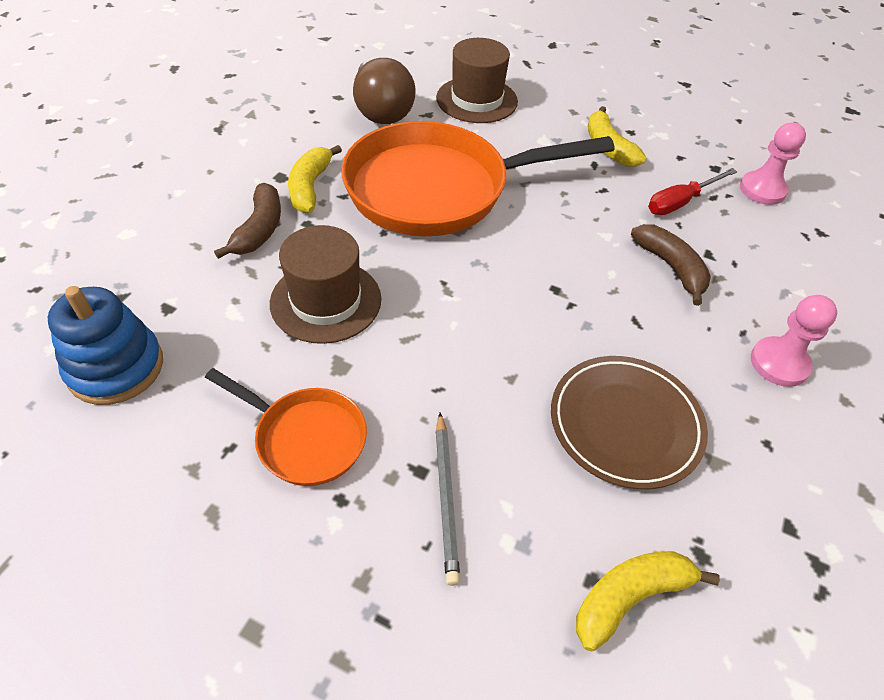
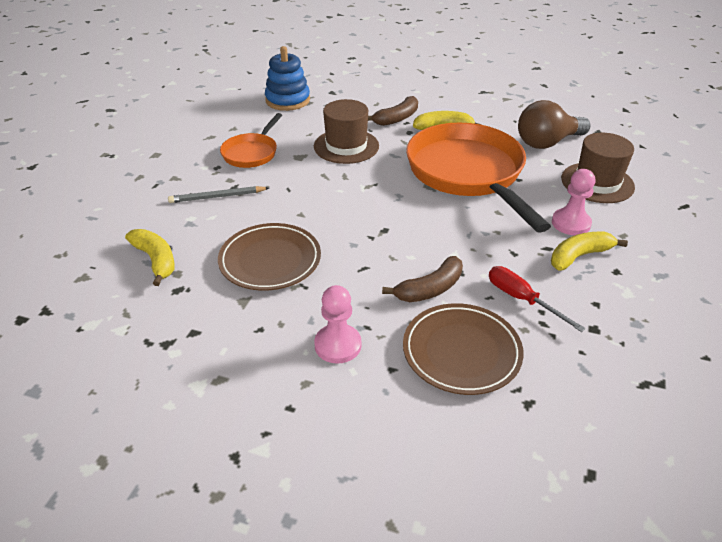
camera: 85 degrees right, 10 degrees down
(259, 229) = (397, 118): brown banana -> brown banana turned 45 degrees counterclockwise
(762, 190) = (577, 362): pink pawn -> pink pawn (571, 223)
(766, 262) = (461, 352): none -> brown plate

